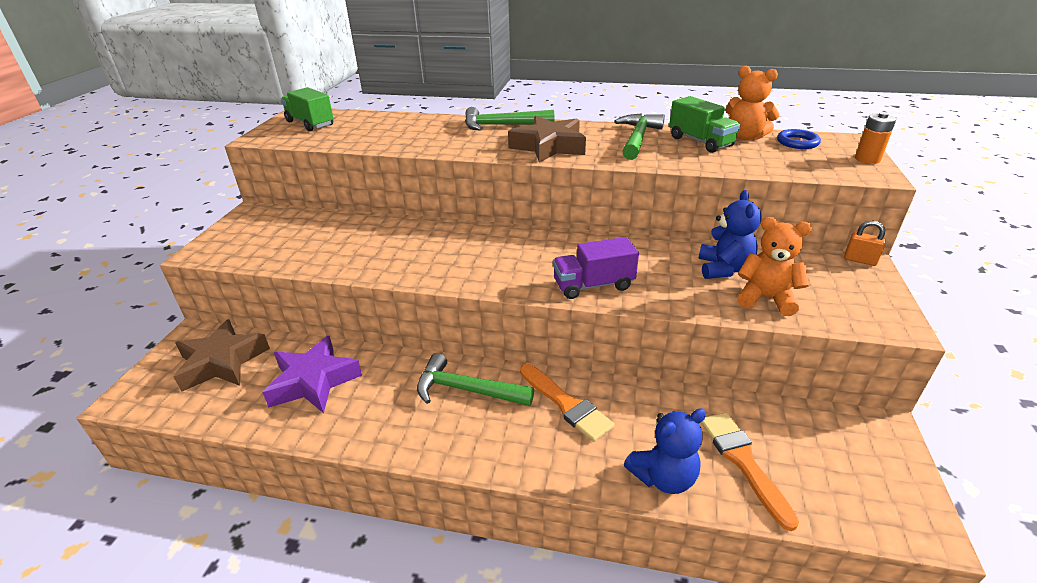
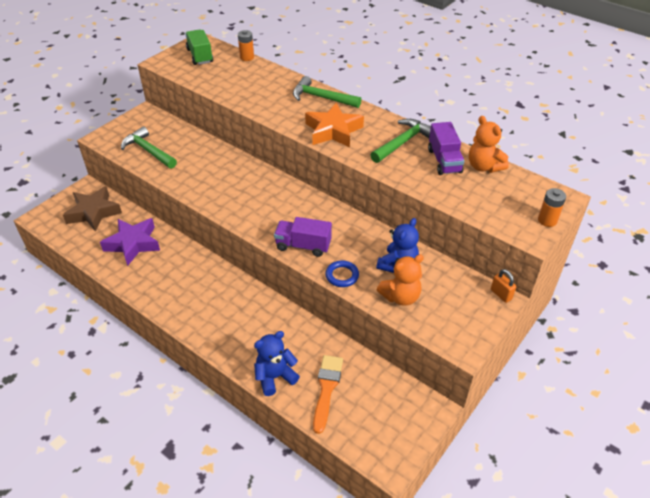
camera: 25 degrees right, 10 degrees up
(374, 114) = (247, 57): none -> orange battery
(466, 390) = (209, 282): green hammer -> green hammer (148, 151)
(549, 147) = (333, 131): brown star -> orange star
(566, 404) = (257, 314): orange brush -> none
(663, 477) = (275, 377): blue teddy bear -> blue teddy bear turned 150 degrees clockwise
(700, 142) = (444, 161): green truck -> purple truck
(765, 298) = (400, 297): orange teddy bear -> orange teddy bear turned 105 degrees clockwise
(797, 142) = (516, 186): blue ring -> blue ring (342, 276)

